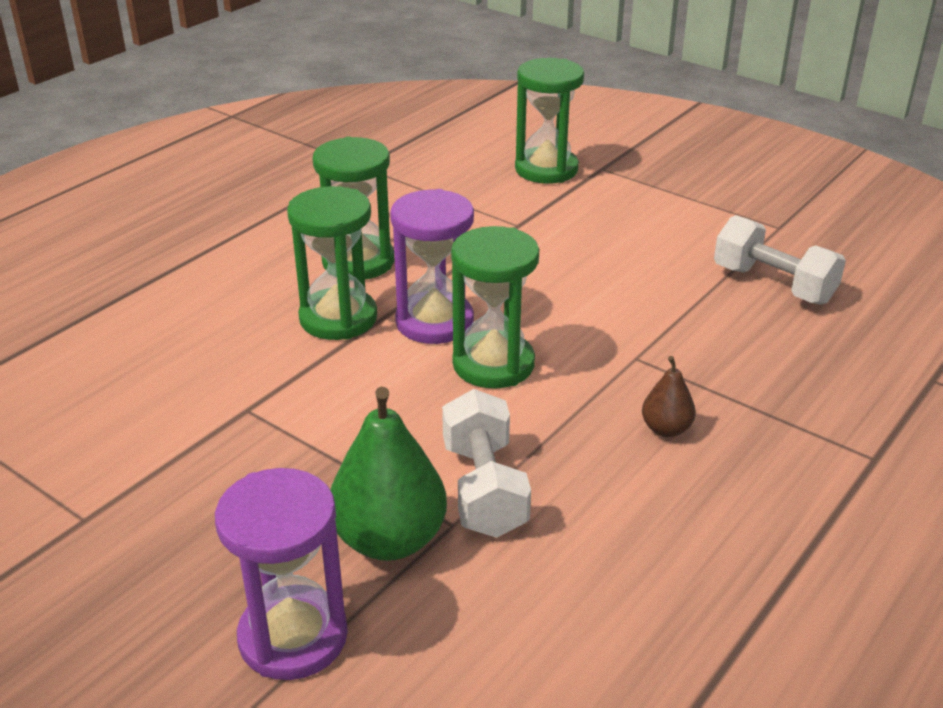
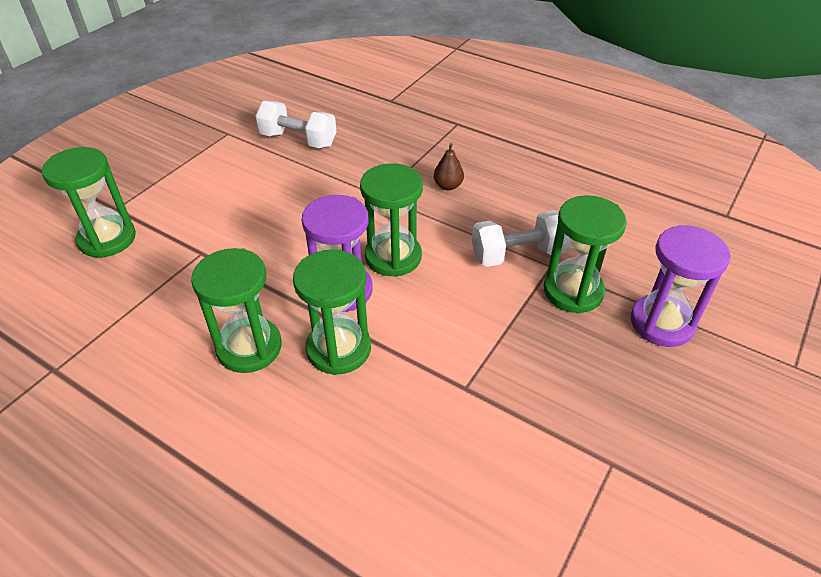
camera: 95 degrees left, 10 degrees up
(389, 539) = (573, 291): green pear -> green hourglass
(773, 285) = (298, 140): white dumbbell -> white dumbbell turned 75 degrees clockwise

